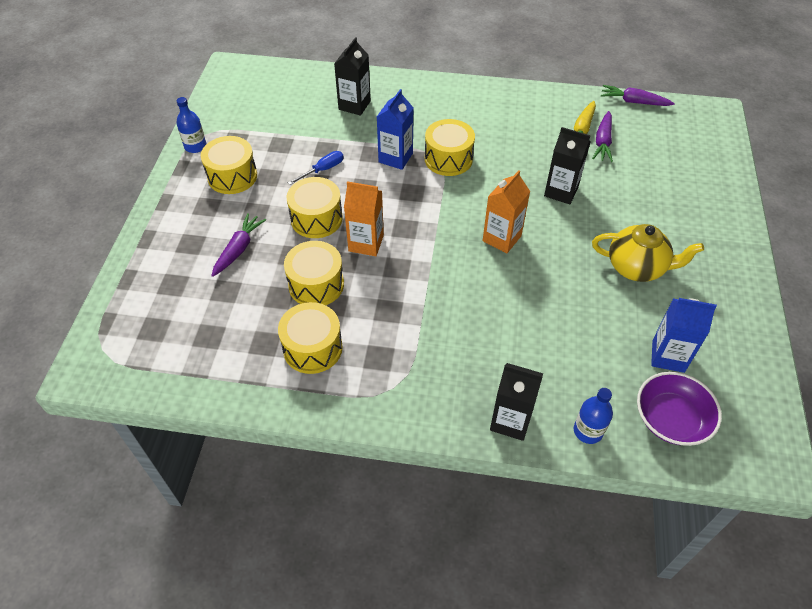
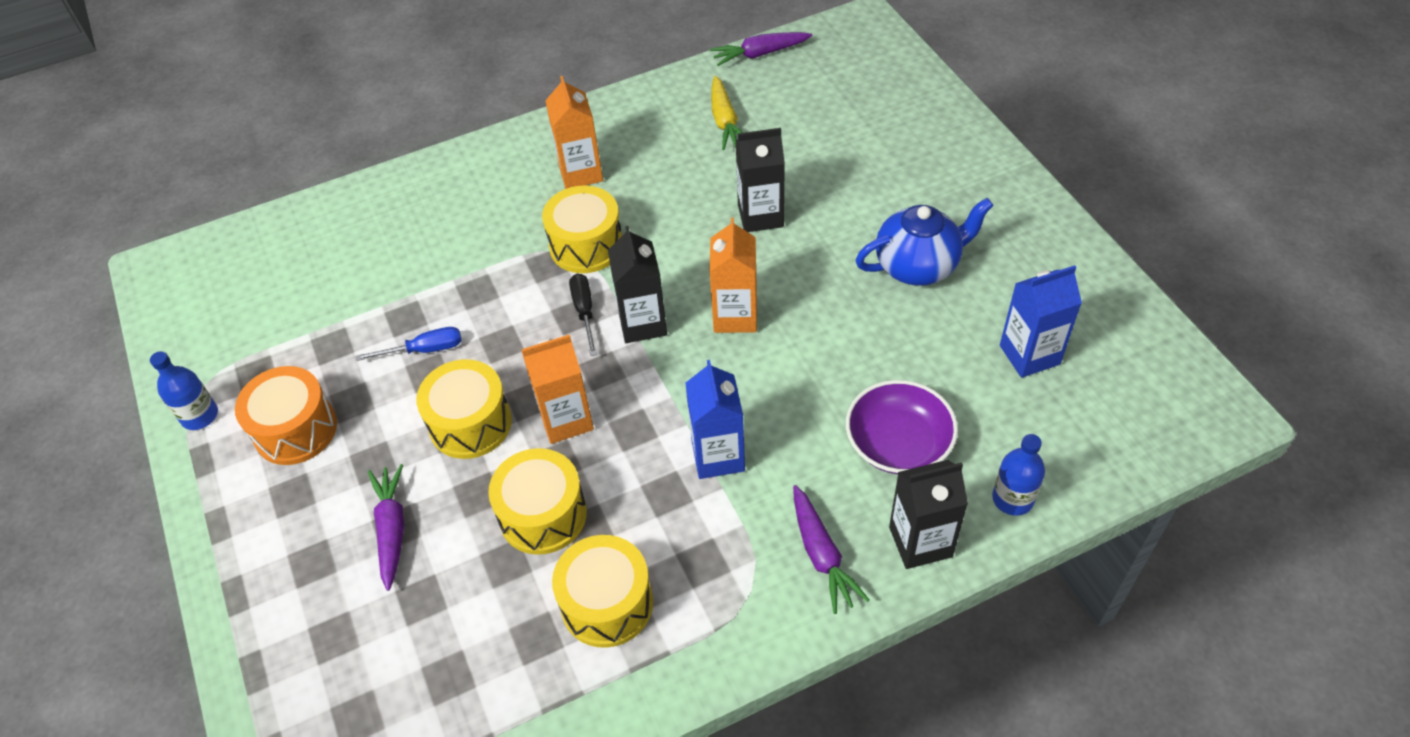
camera: 30 degrees left, 0 degrees up
(232, 176) = (295, 429): yellow drum -> orange drum
(322, 170) = (424, 350): blue screwdriver -> blue screwdriver turned 60 degrees clockwise
(354, 105) = (397, 234): black carton -> black carton (642, 323)
(395, 158) = (514, 280): blue carton -> blue carton (718, 456)
(419, 193) = (584, 312): none -> black screwdriver
(475, 119) = (580, 173): none -> orange carton
(603, 142) = (762, 125): purple carrot -> purple carrot (821, 554)
(637, 267) = (918, 265): yellow teapot -> blue teapot
(671, 419) = (1086, 427): purple bowl -> purple bowl (898, 443)

